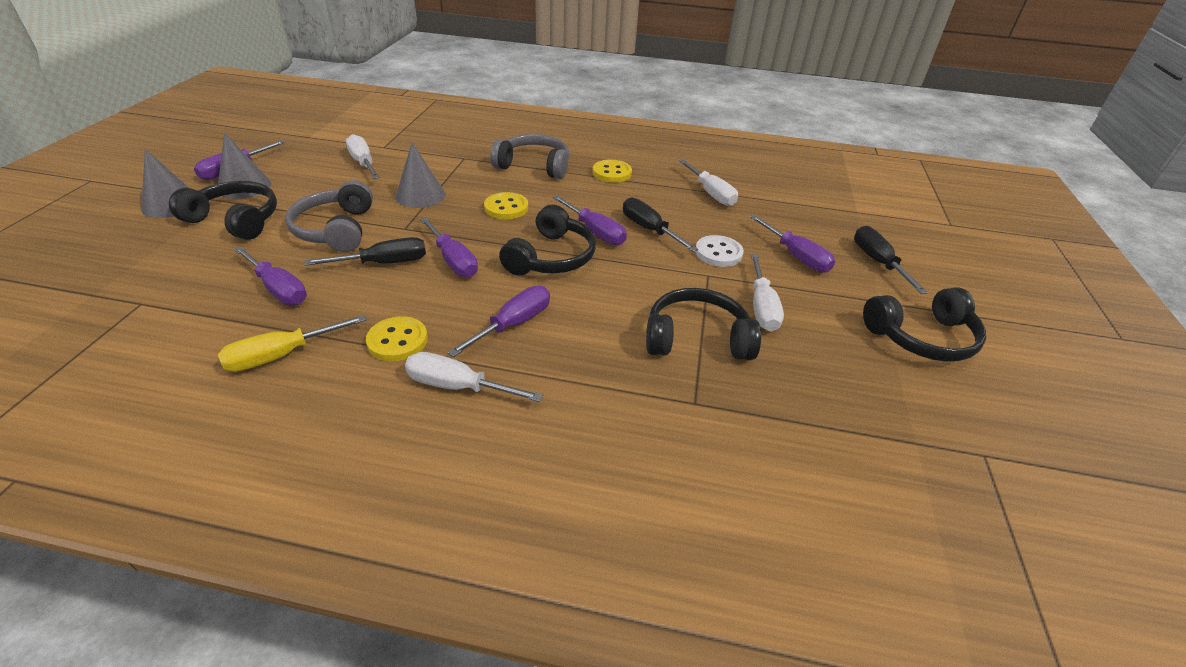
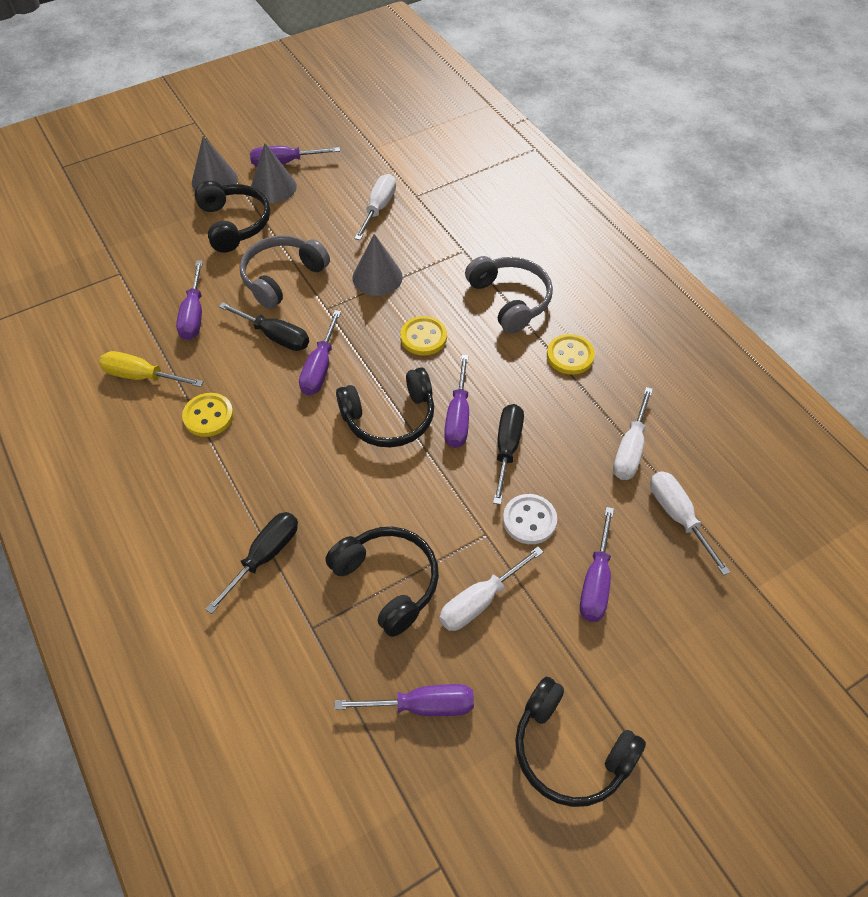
camera: 50 degrees right, 15 degrees up
(458, 386) = (199, 483): white screwdriver -> white screwdriver (678, 516)
(513, 324) = (287, 460): purple screwdriver -> purple screwdriver (422, 706)
(878, 262) = (668, 655): black screwdriver -> black screwdriver (264, 556)

